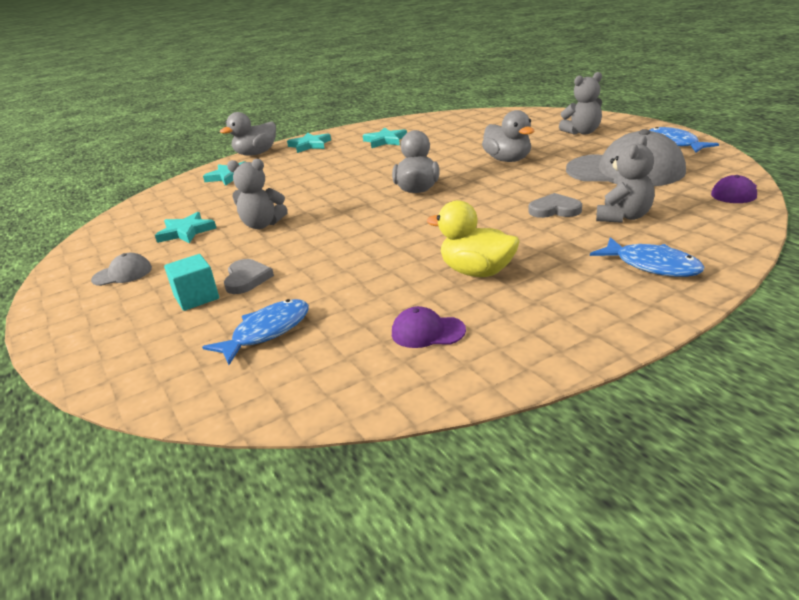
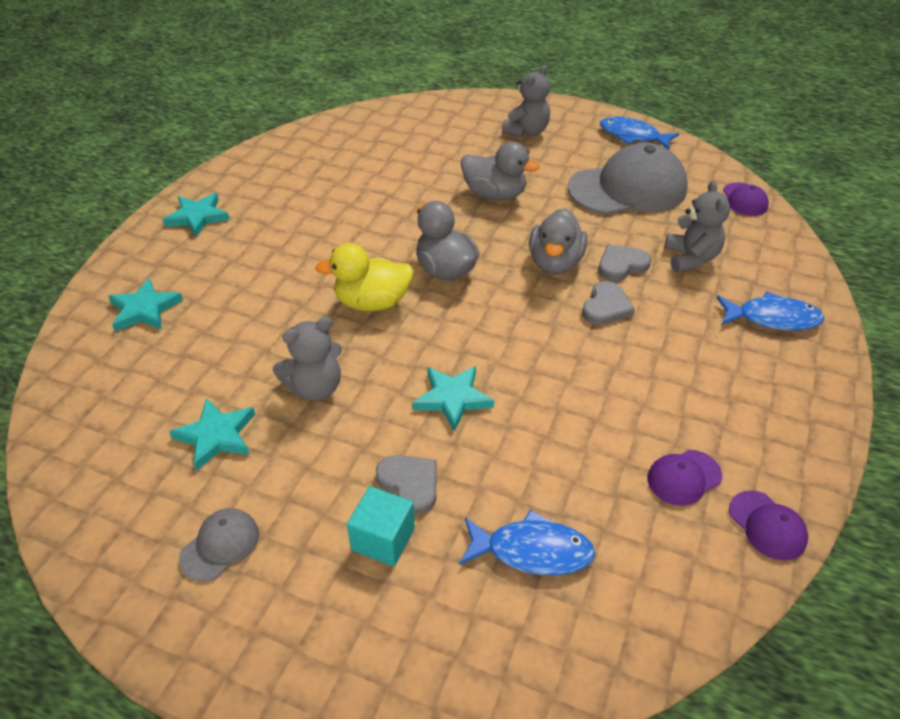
camera: 40 degrees left, 15 degrees up
(256, 154) = (129, 252): grey duck -> grey duck (555, 263)
(266, 332) = (532, 551): blue fish -> blue fish turned 90 degrees clockwise
(385, 141) = (302, 187): turquoise star -> turquoise star (453, 398)
(454, 381) = (767, 525): none -> purple cap
(477, 272) = (642, 379): yellow duck -> yellow duck (372, 303)
(507, 229) = (606, 307): none -> grey heart

